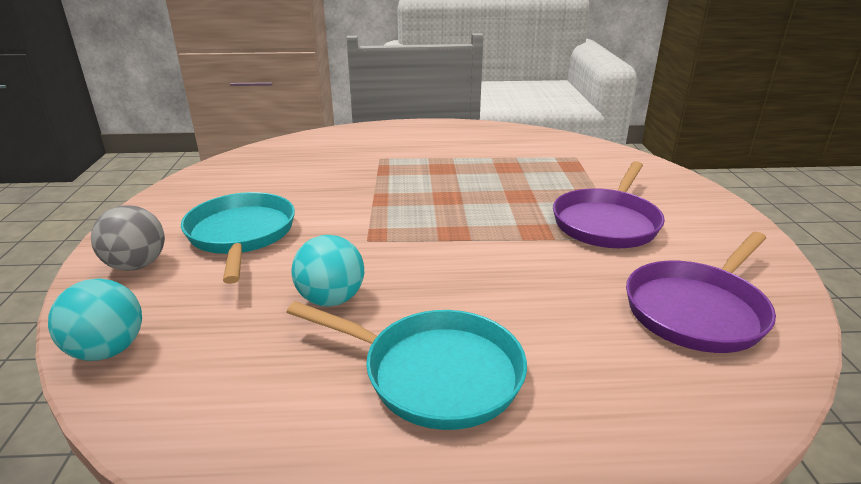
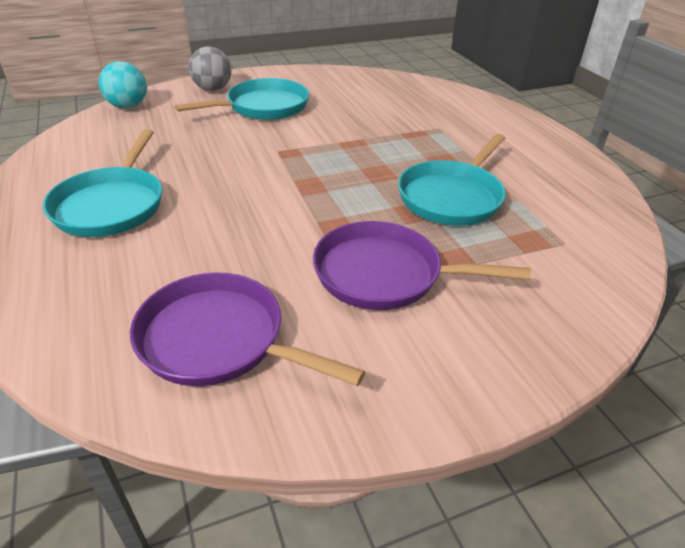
camera: 70 degrees right, 10 degrees up
(331, 299) = (191, 154): turquoise ball -> none
(502, 177) = (452, 197): none -> turquoise pan

